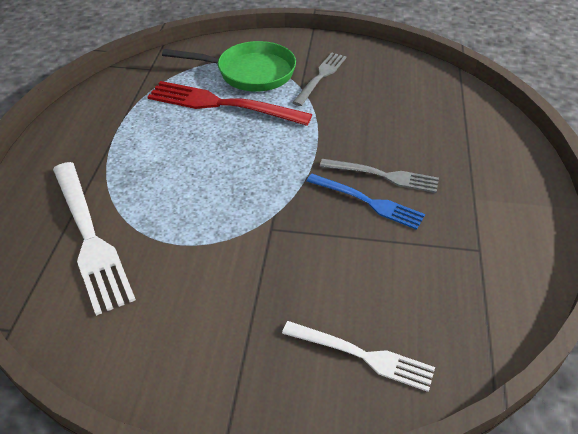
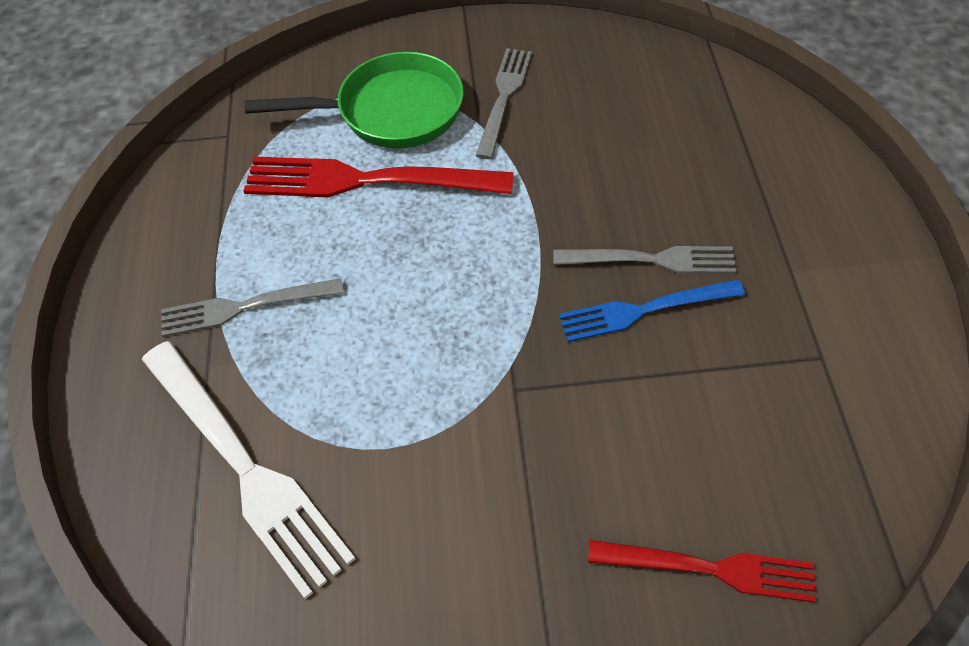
camera: 10 degrees left, 10 degrees up
(123, 155) = (244, 307): none -> grey fork
(363, 356) = (711, 568): white fork -> red fork
(368, 202) = (643, 311): blue fork -> blue fork turned 150 degrees clockwise

